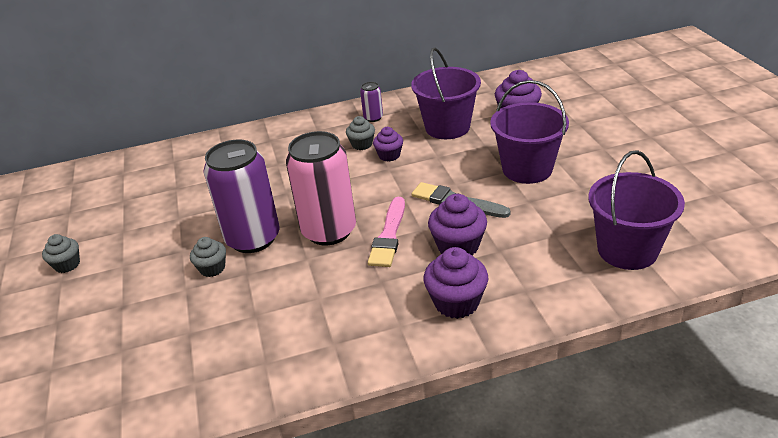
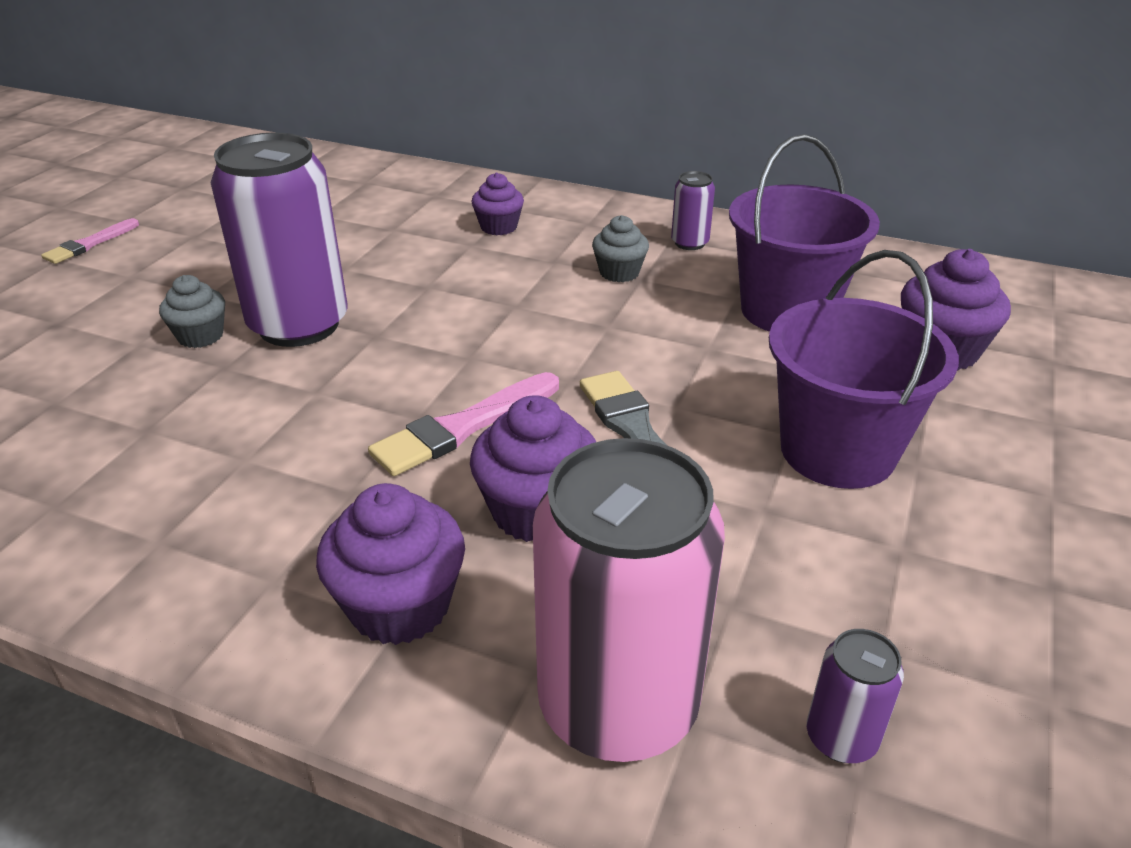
camera: 35 degrees right, 0 degrees up
(67, 265) = (89, 244): grey cupcake -> pink brush
(329, 231) = (398, 370): pink can -> pink can (618, 705)
(389, 155) = (635, 308): purple cupcake -> purple cupcake (498, 227)
(627, 250) = (841, 737): purple bucket -> purple can

